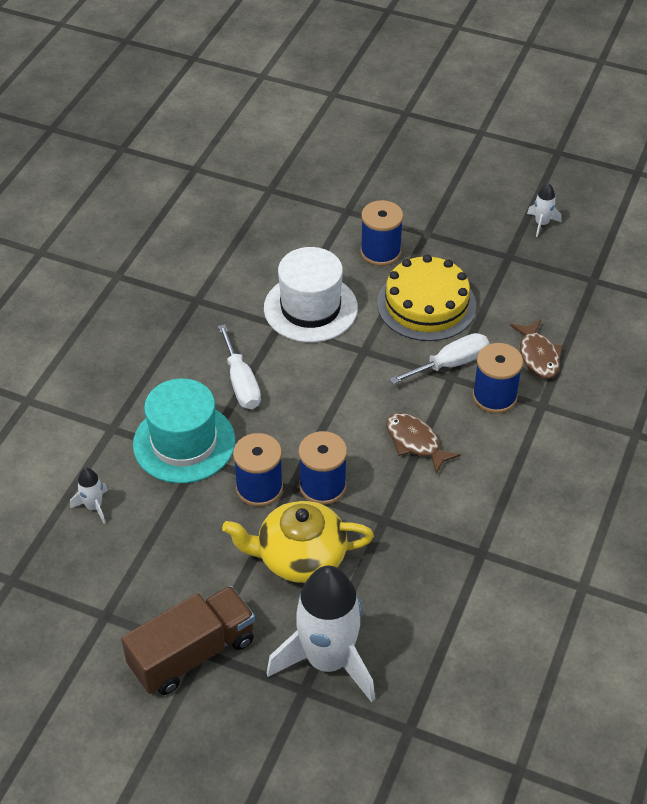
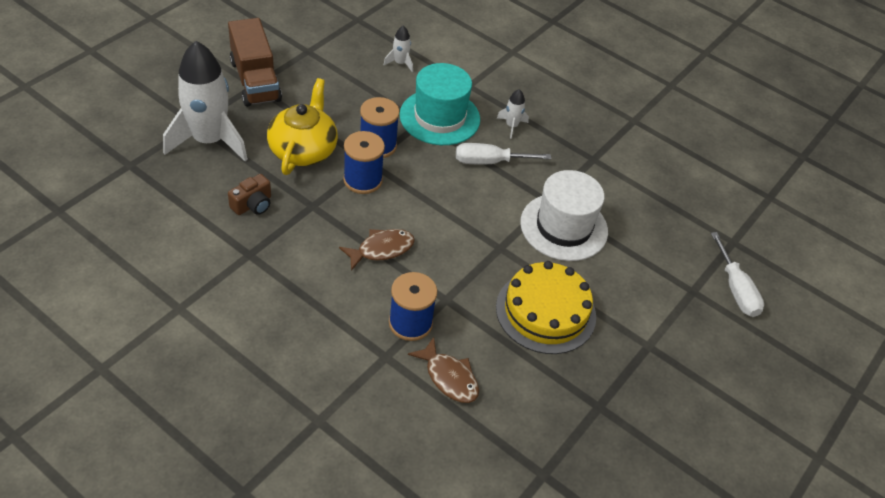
camera: 100 degrees right, 0 degrees up
(380, 252) = (627, 299): blue spool -> none
(410, 575) = (253, 205): none -> brown camera
(450, 364) = (462, 304): white screwdriver -> white screwdriver (736, 289)
(538, 356) = (449, 377): brown fish -> brown fish turned 135 degrees counterclockwise
(541, 224) = (645, 459): white rocket -> white rocket (511, 126)

